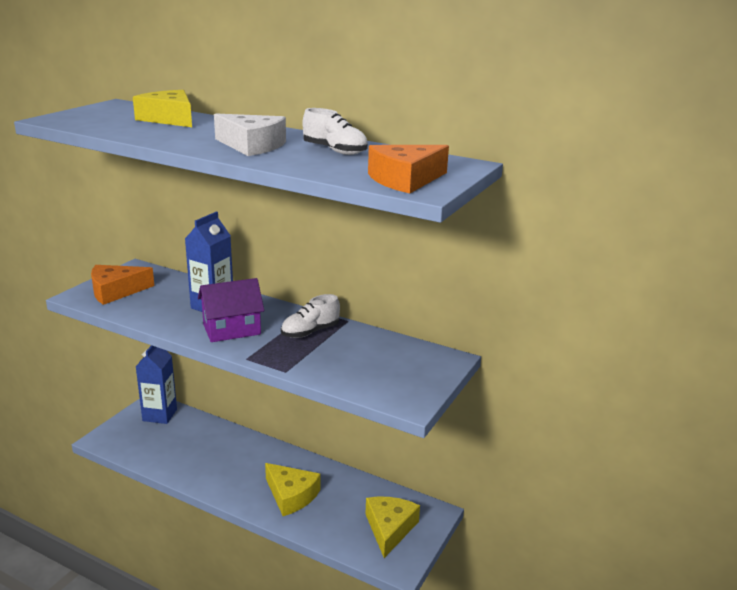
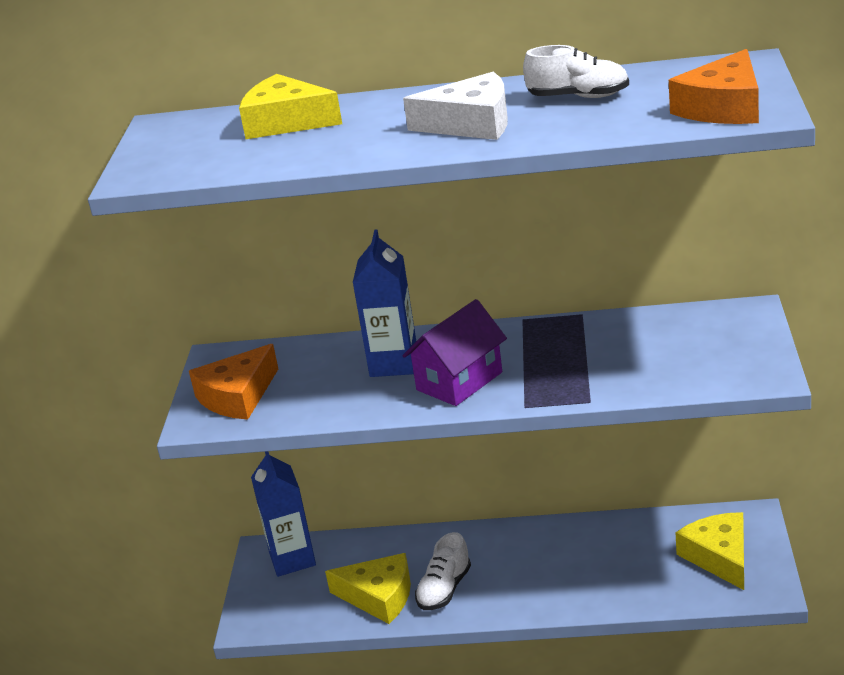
camera: 20 degrees left, 5 degrees up
(291, 495) = (569, 575): yellow cheese -> yellow cheese (379, 597)
(310, 332) = (556, 345): white shoe -> white shoe (444, 589)

